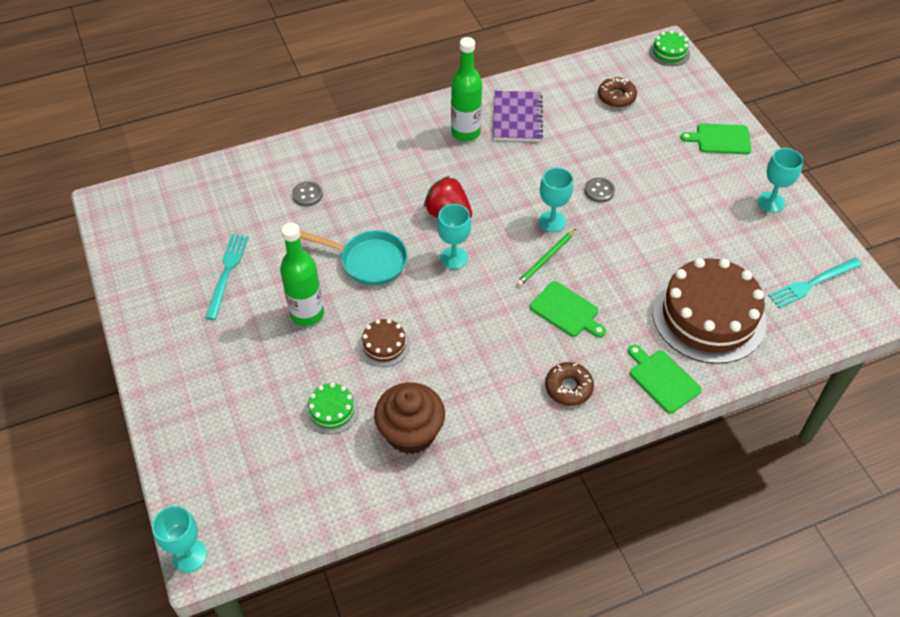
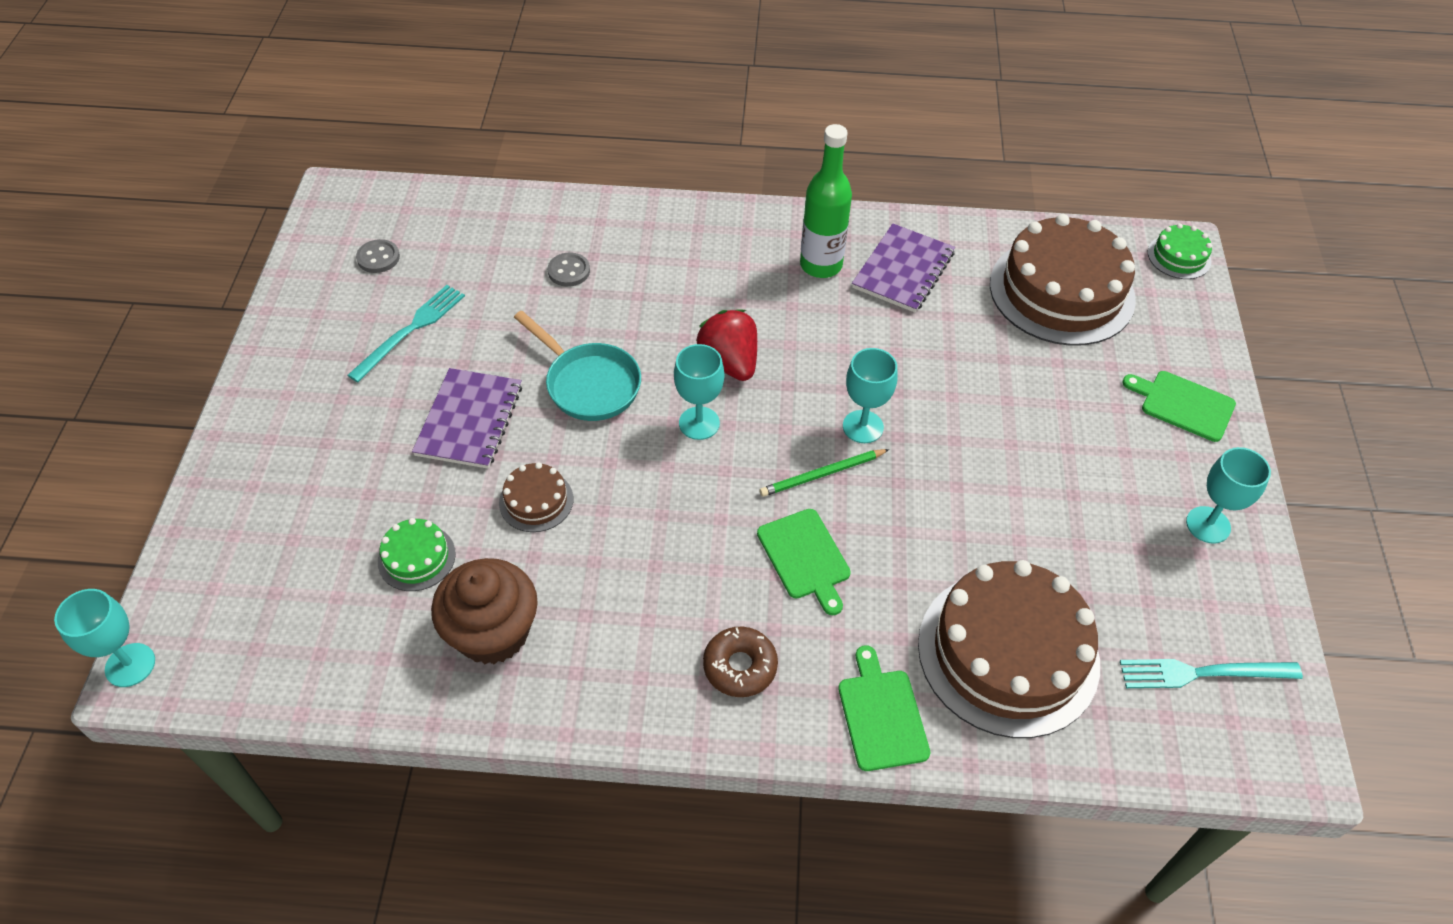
camera: 25 degrees right, 0 degrees up
(307, 314) = (469, 420): green bottle -> purple notebook
(599, 191) = (956, 410): grey button -> grey button (378, 258)
(616, 97) = (1061, 291): brown donut -> brown cake

